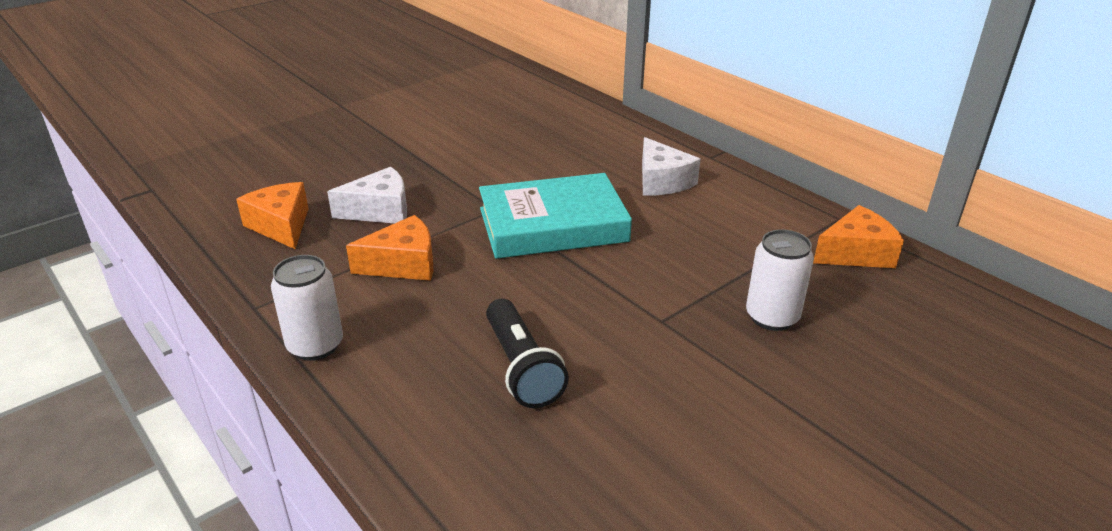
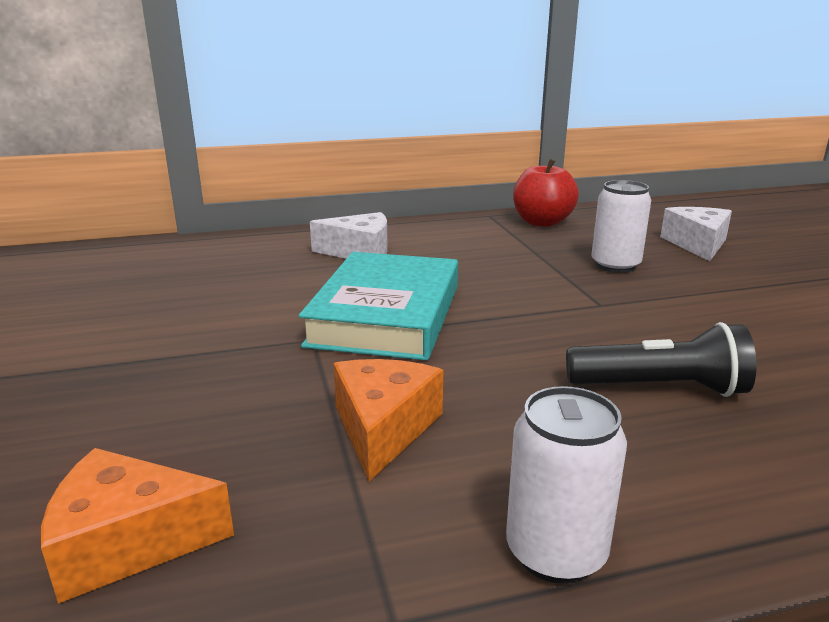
camera: 65 degrees left, 10 degrees down
(380, 210) = (211, 423): white cheese -> white cheese (697, 244)
(856, 253) = (542, 222): orange cheese -> red apple

